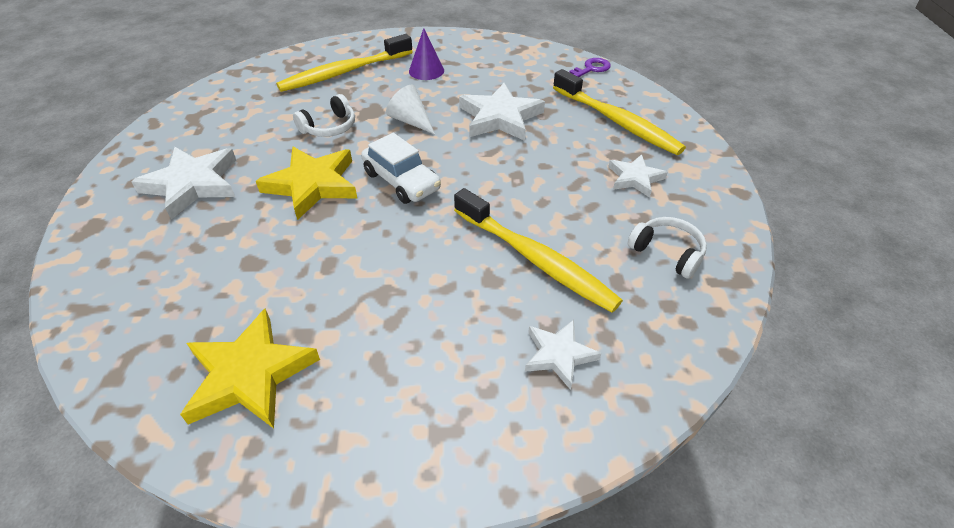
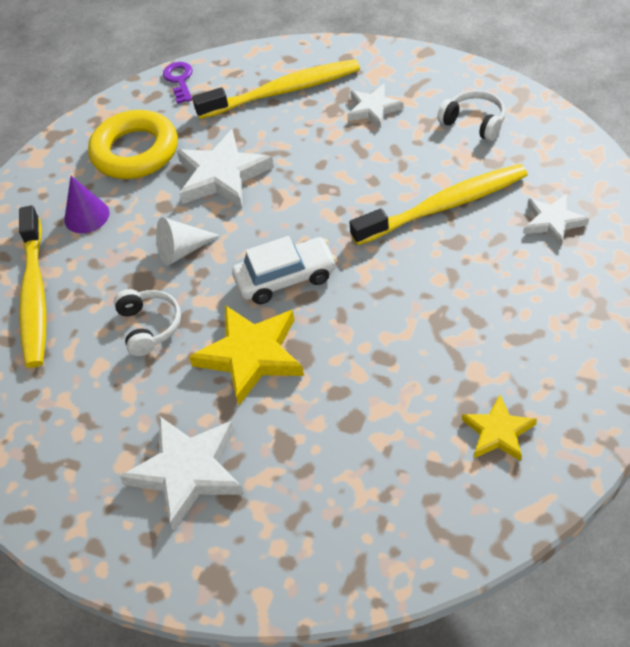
camera: 60 degrees left, 5 degrees up
(249, 375) = (498, 432): yellow star -> yellow star, size x0.60
(501, 72) = (135, 152): none -> yellow ring
(667, 252) = (474, 122): white headphones -> white headphones turned 60 degrees clockwise

